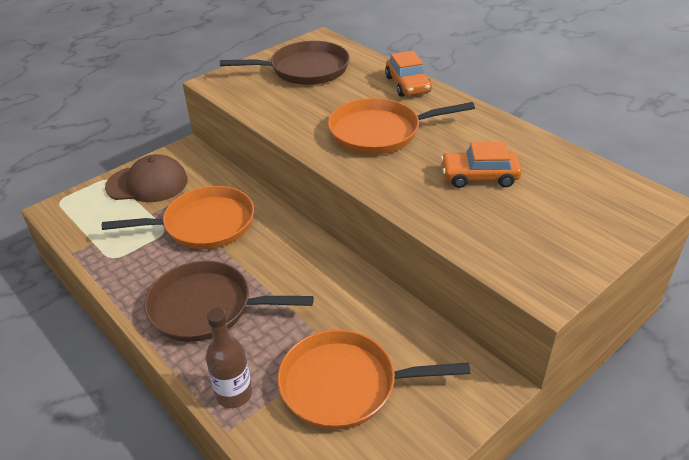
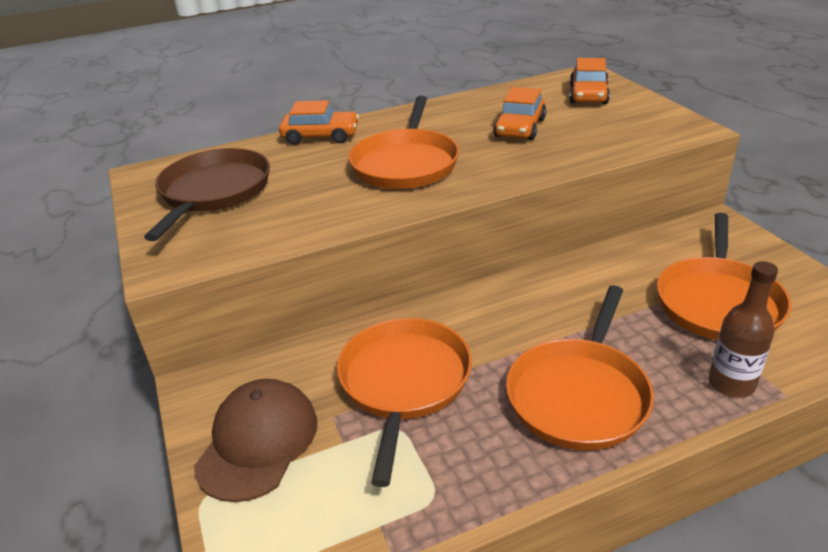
camera: 70 degrees left, 5 degrees down
(206, 307) = (579, 395): brown pan -> orange pan
(591, 208) = (588, 95): none -> orange car

